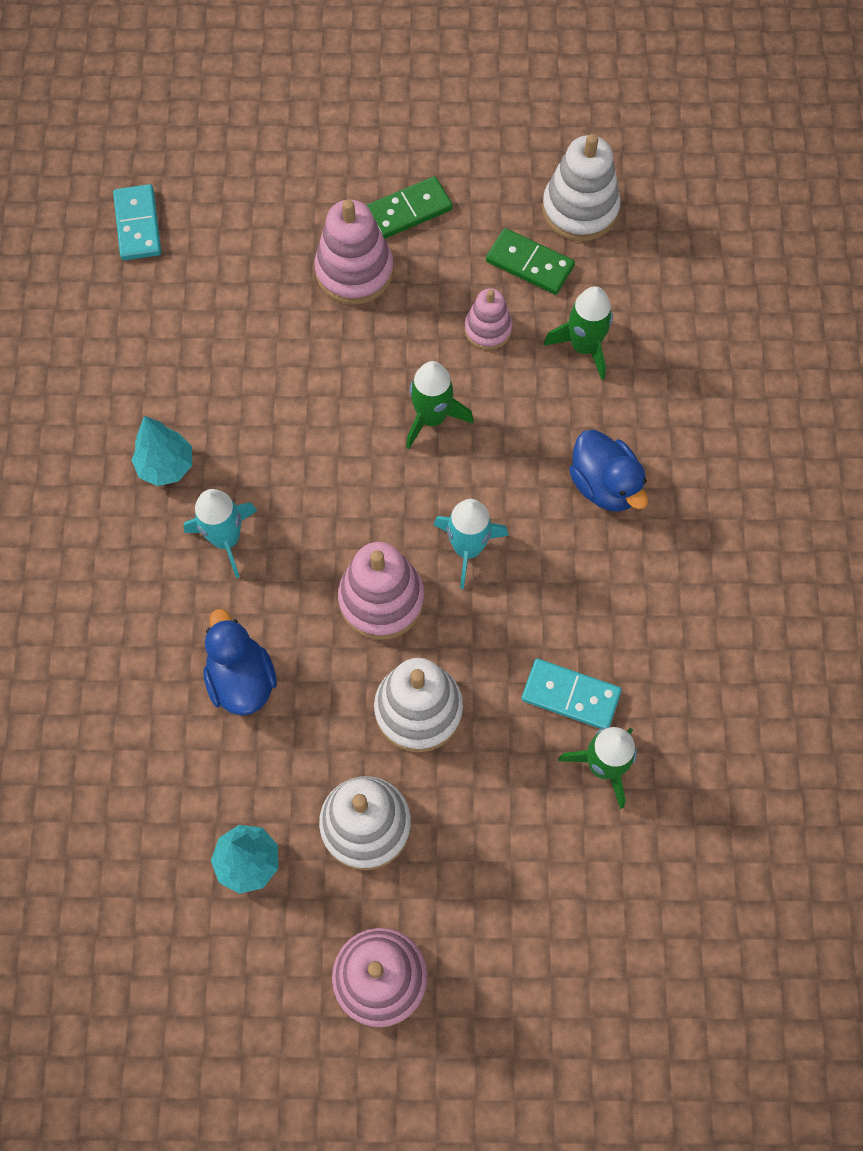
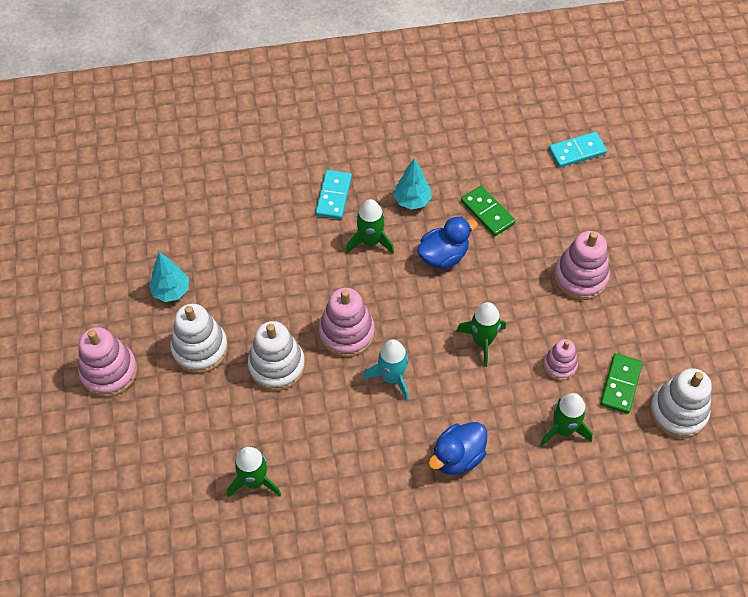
camera: 80 degrees right, 10 degrees down
(226, 539) = (370, 241): turquoise rocket -> green rocket
(241, 679) = (281, 267): blue duck -> blue duck (443, 256)
(408, 210) = (639, 301): green domino -> green domino (487, 212)
(570, 696) = (299, 454): turquoise domino -> turquoise domino (333, 196)

